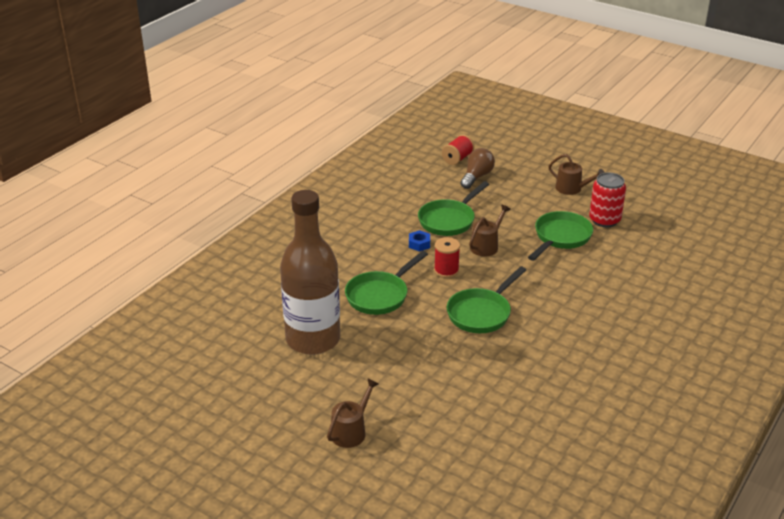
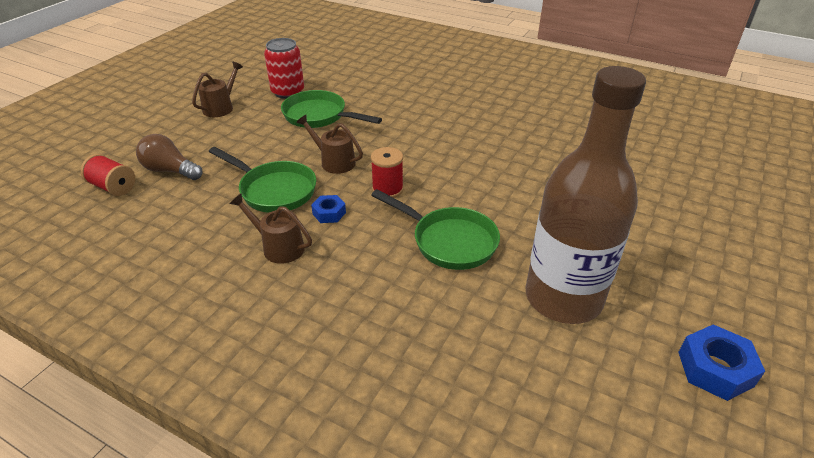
camera: 95 degrees left, 5 degrees up
(237, 393) = (715, 369): none -> blue nut
(351, 431) = (708, 247): brown watering can -> brown watering can (279, 247)
(481, 313) = (465, 164): green pan -> none

